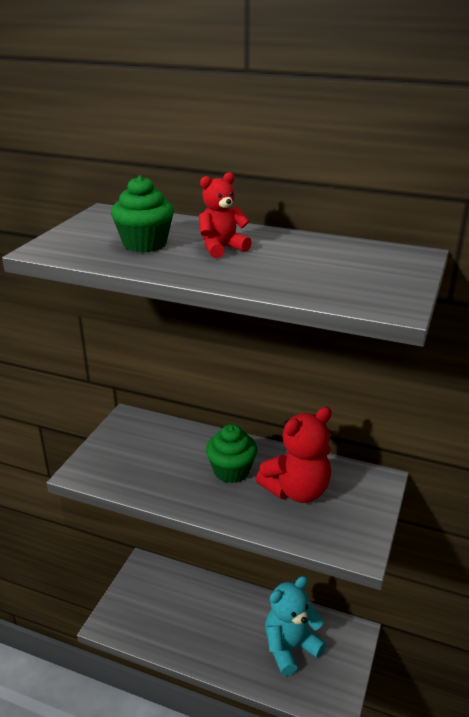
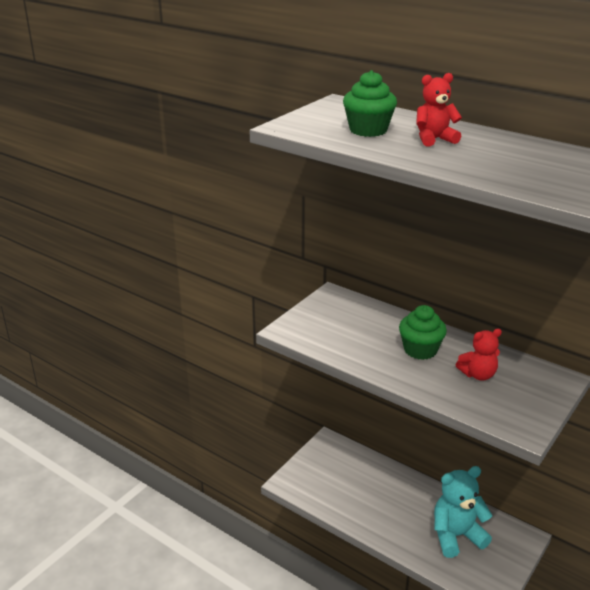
camera: 15 degrees right, 0 degrees up
(297, 491) = (478, 374): red teddy bear -> red teddy bear, size x0.60

